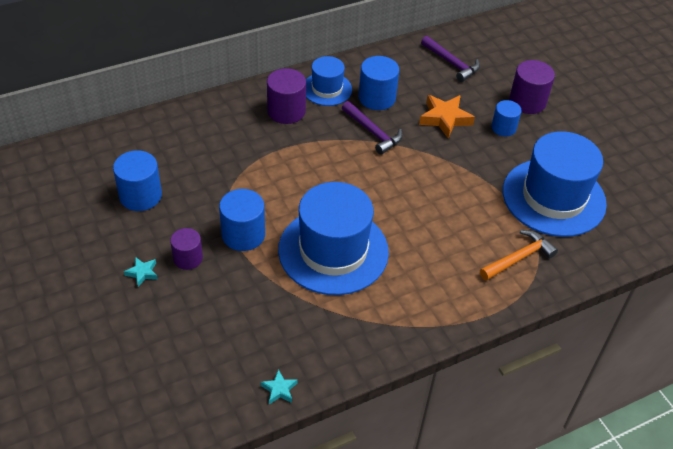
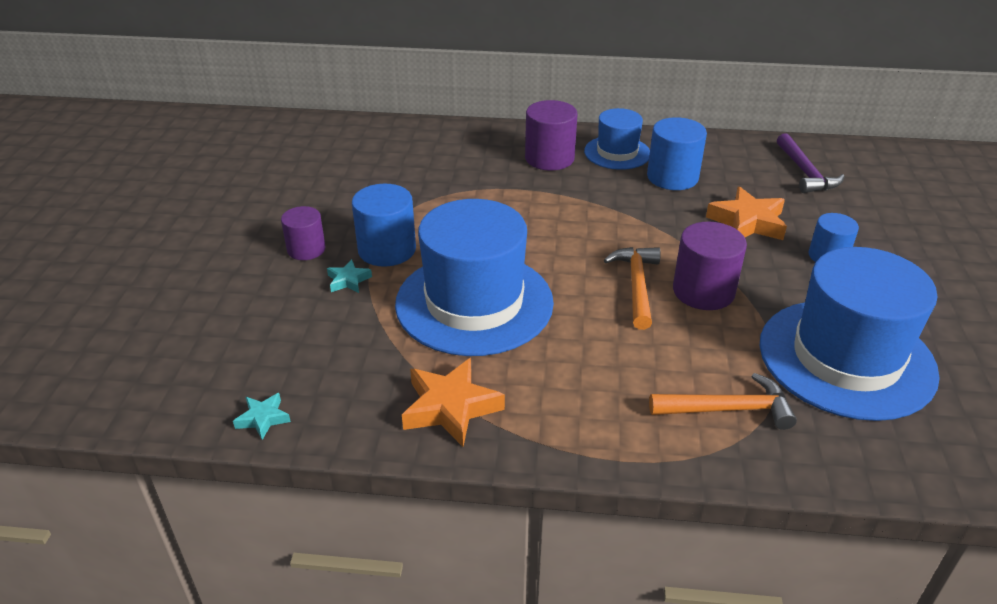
camera: 35 degrees right, 10 degrees down
(140, 196) = (320, 181): blue cylinder -> none
(142, 273) = (247, 245): turquoise star -> turquoise star (348, 280)
(373, 132) = (637, 207): purple hammer -> none
(379, 328) = (450, 407): none -> orange star
(416, 195) = (636, 285): none -> orange hammer
(527, 102) = (888, 240): purple cylinder -> purple cylinder (703, 291)

